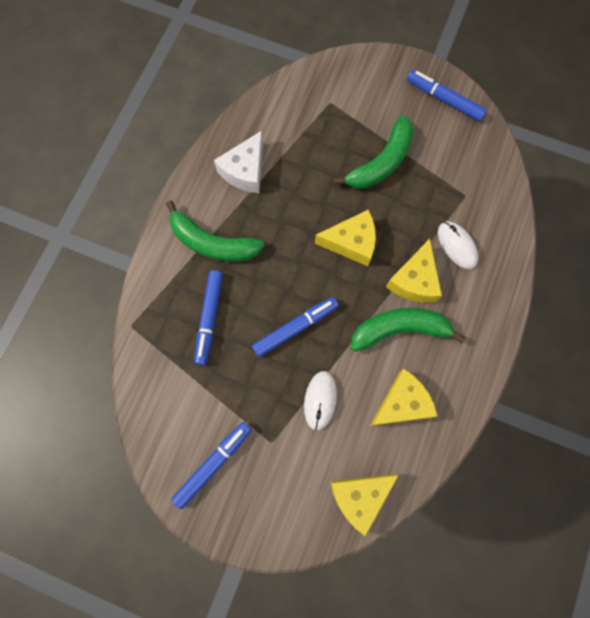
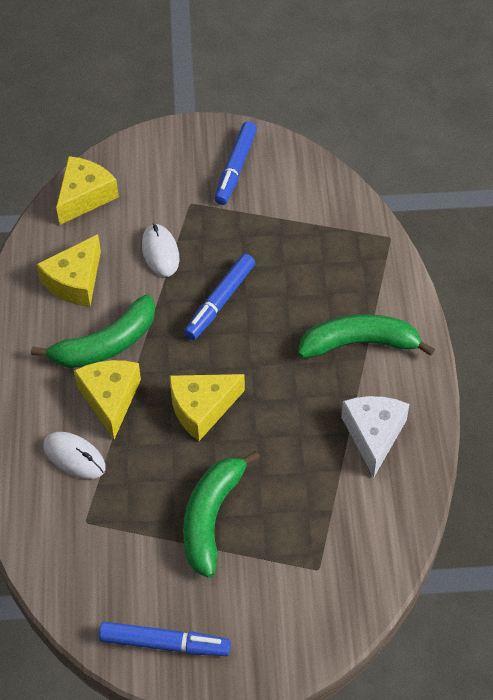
camera: 155 degrees right, 20 degrees down
(209, 318) = (315, 274): blue marker -> none

